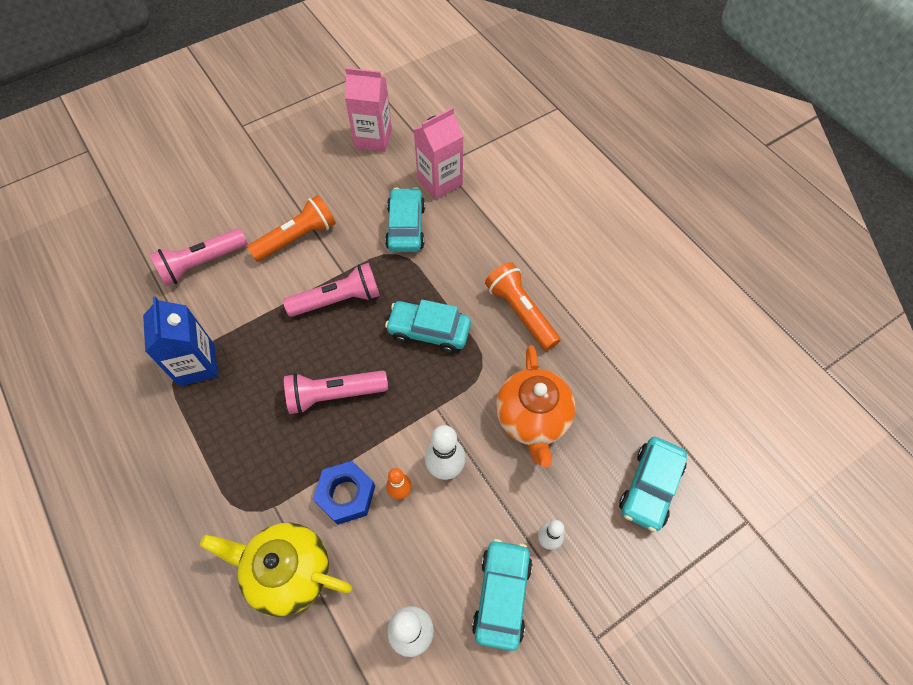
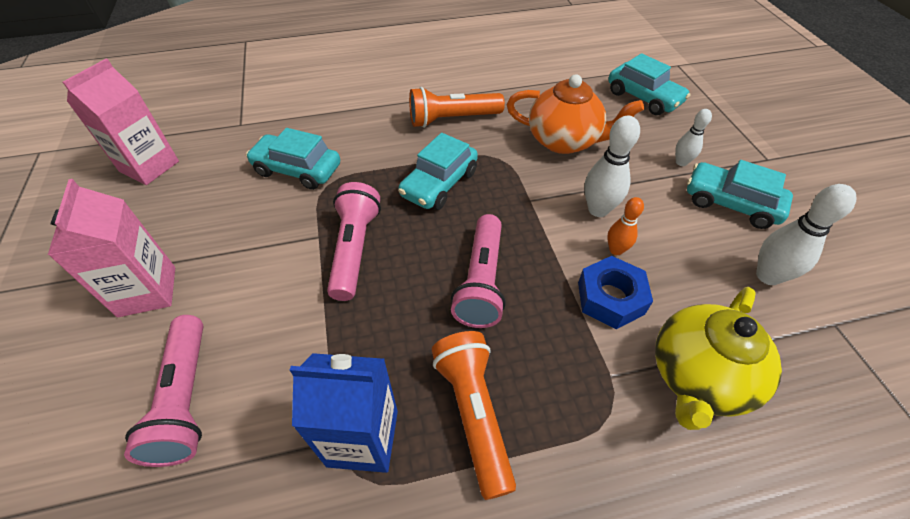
camera: 70 degrees left, 10 degrees down
(297, 238) = (233, 271): orange flashlight -> orange flashlight (473, 414)
(440, 182) = (260, 131): pink carton -> pink carton (147, 291)

